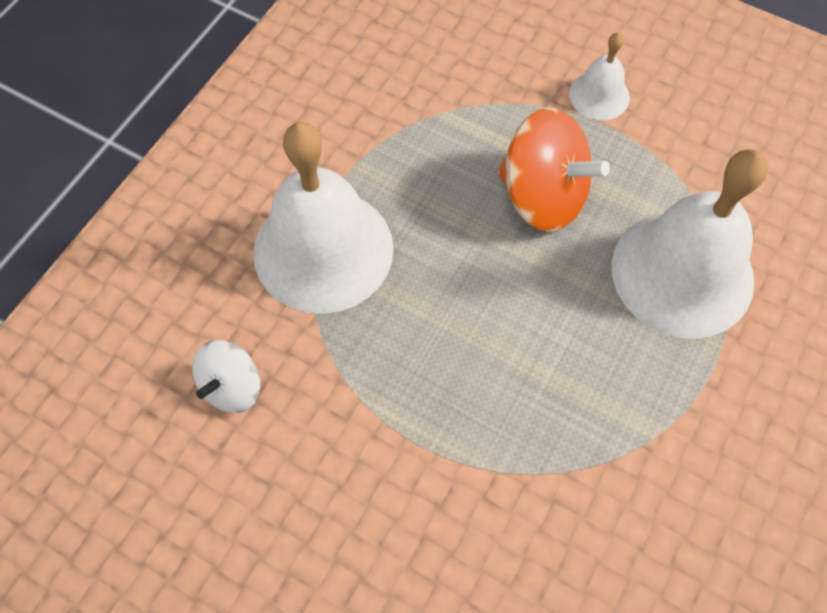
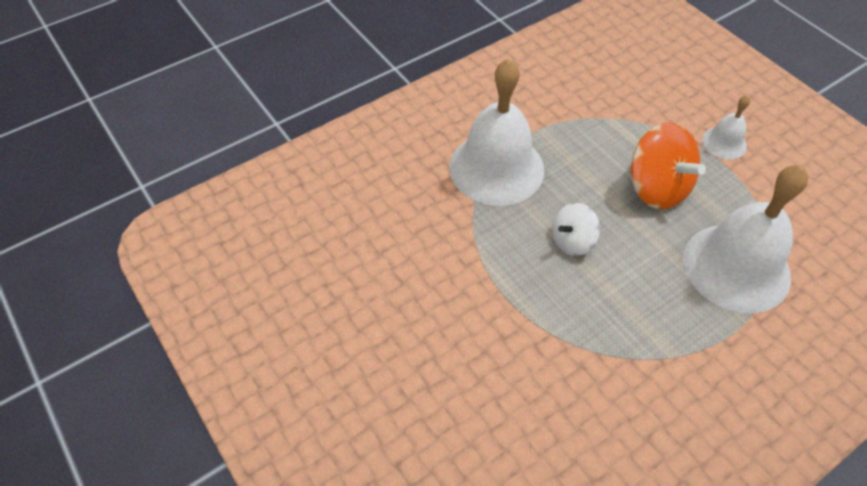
camera: 25 degrees right, 10 degrees down
(232, 387) = (405, 221): white spinning top -> white spinning top (572, 241)

